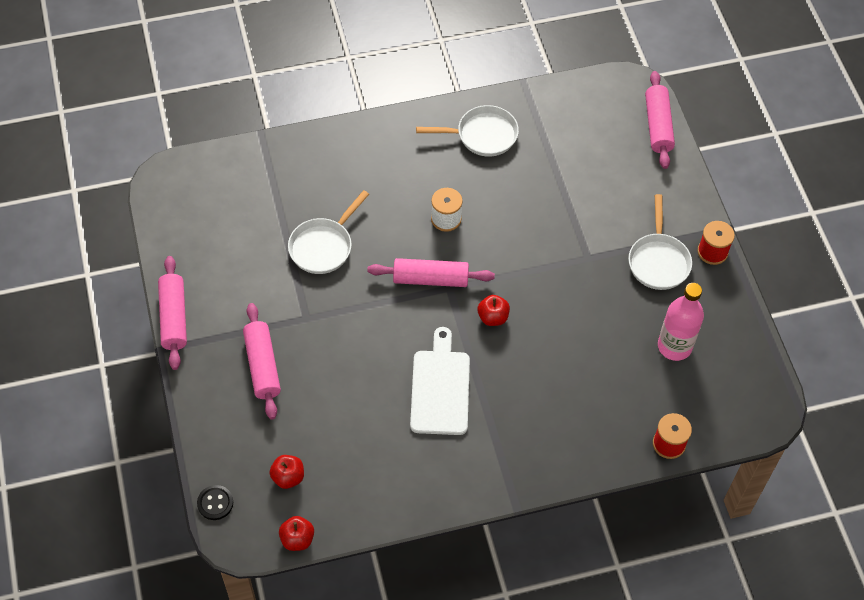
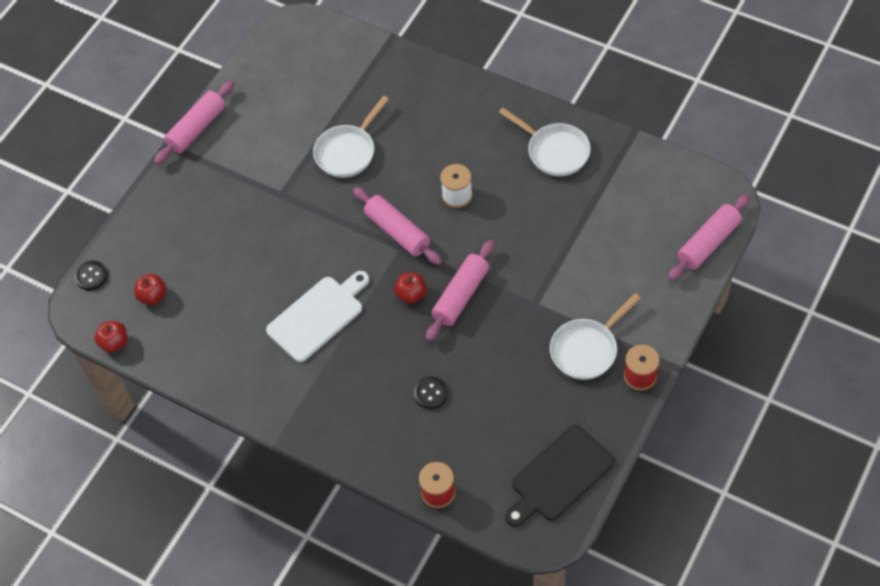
camera: 50 degrees right, 0 degrees up
(262, 366) = (218, 206): pink rolling pin -> pink rolling pin (461, 296)
(323, 246) = (348, 151): white pan -> white pan turned 45 degrees counterclockwise
(586, 378) = (431, 393): none -> black button
(674, 346) = (525, 424): pink bottle -> none
(735, 364) = (559, 476): none -> black cutting board

